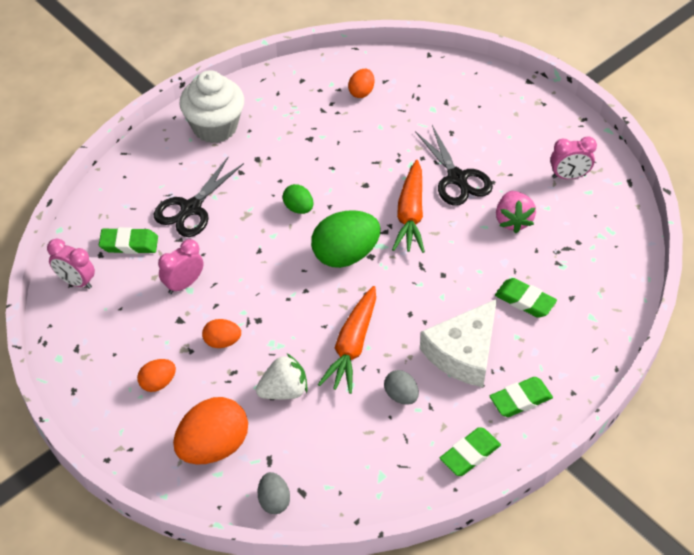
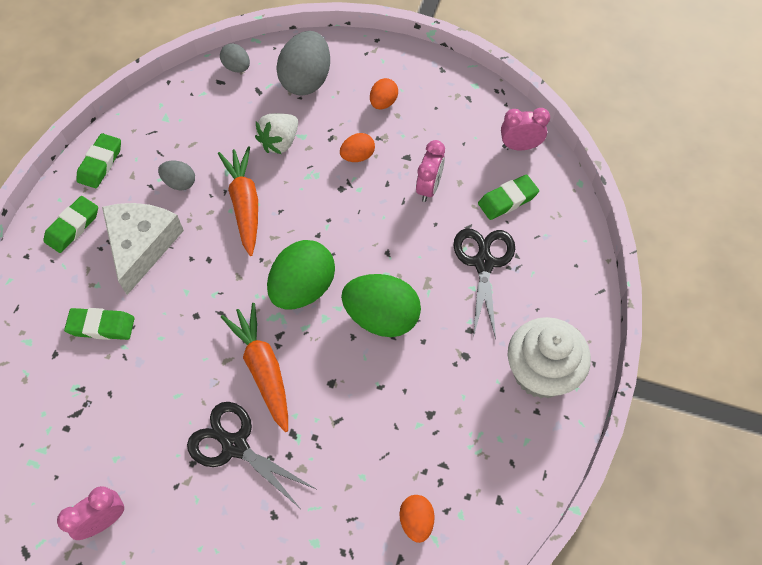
camera: 150 degrees right, 10 degrees up
(213, 446) = (306, 80): orange egg -> grey egg
(298, 208) = (381, 317): green egg -> green egg, size x1.93
(513, 220) = (148, 419): pink strawberry -> none

